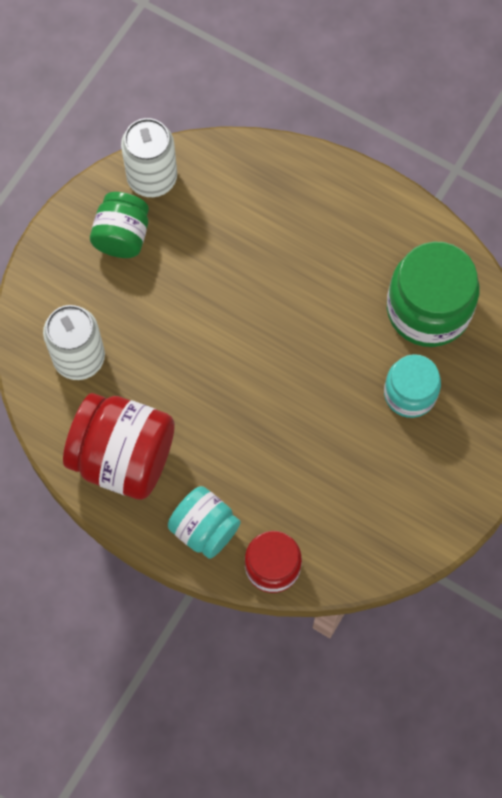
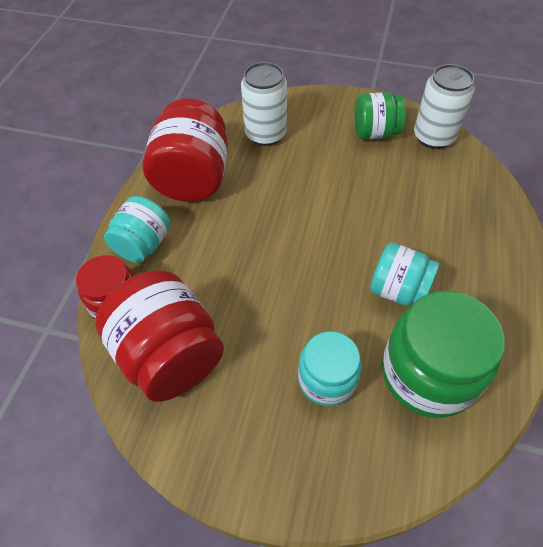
camera: 75 degrees right, 15 degrees down
(339, 299) = (398, 290): none -> turquoise jar
(346, 524) = (170, 355): none -> red jar

